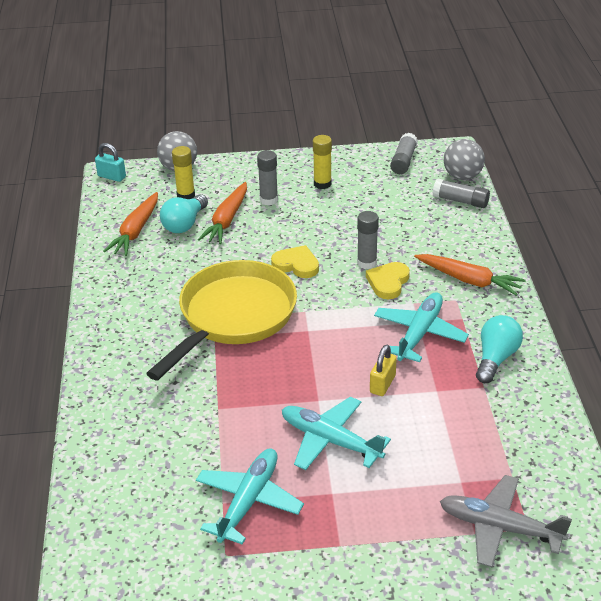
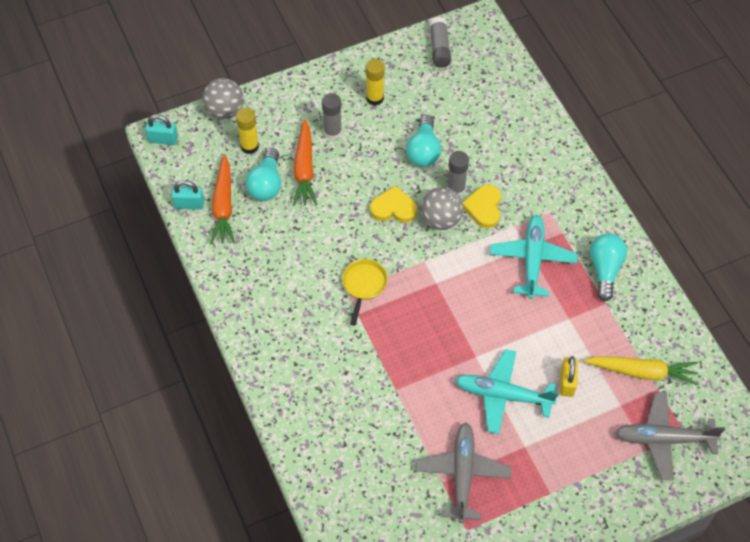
camera: 20 degrees left, 20 degrees up
(105, 224) = (189, 204): none -> turquoise padlock
(233, 317) = (364, 285): yellow pan -> yellow pan, size x0.42
(248, 501) = (462, 475): turquoise plane -> grey plane
(349, 229) = (423, 151): none -> turquoise light bulb
(382, 384) = (522, 324): yellow padlock -> yellow padlock (567, 382)
(460, 201) = (511, 89): grey glue stick -> none
(462, 176) = (501, 56): grey ball -> grey ball (440, 220)
(469, 280) = (553, 186): orange carrot -> none
(500, 457) = (642, 372): none -> yellow carrot

